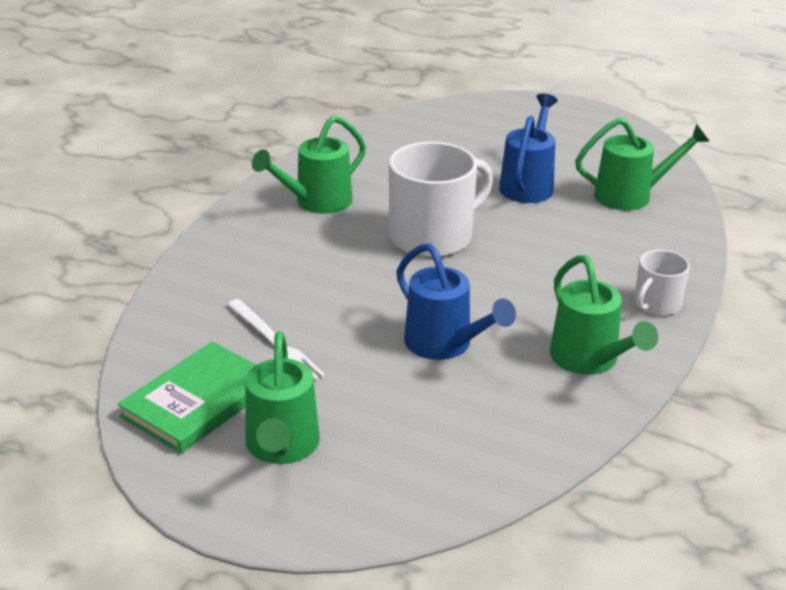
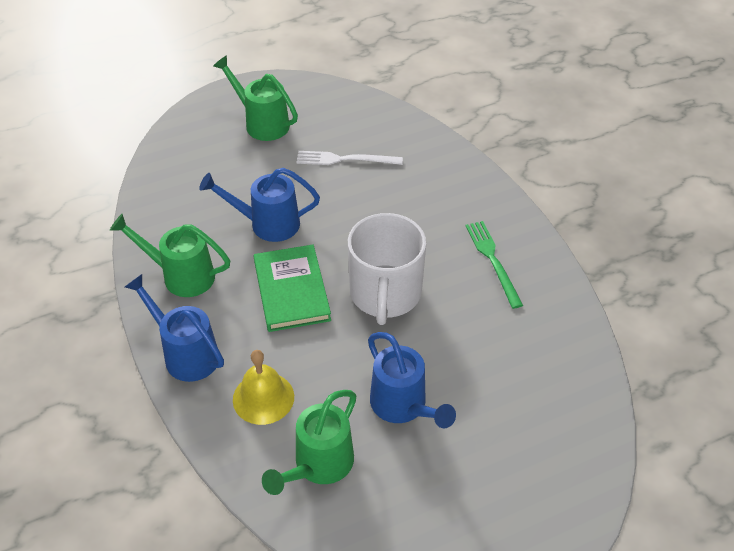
camera: 130 degrees right, 15 degrees up
(198, 401) = (328, 113): green book -> green book (291, 291)
(316, 202) = (492, 260): green watering can -> green fork
(624, 244) = (263, 398): none -> yellow bell
(656, 304) = (185, 353): white mug -> blue watering can

